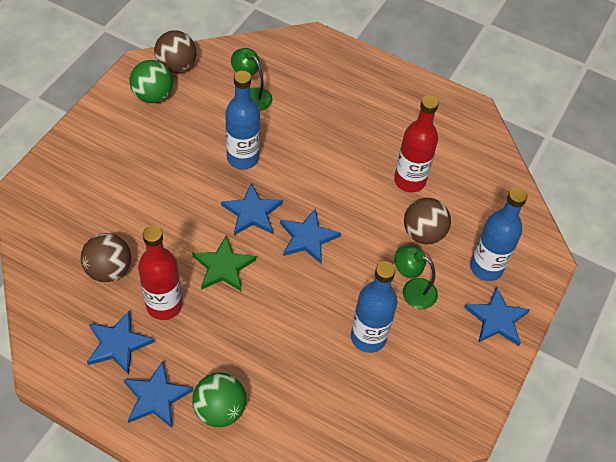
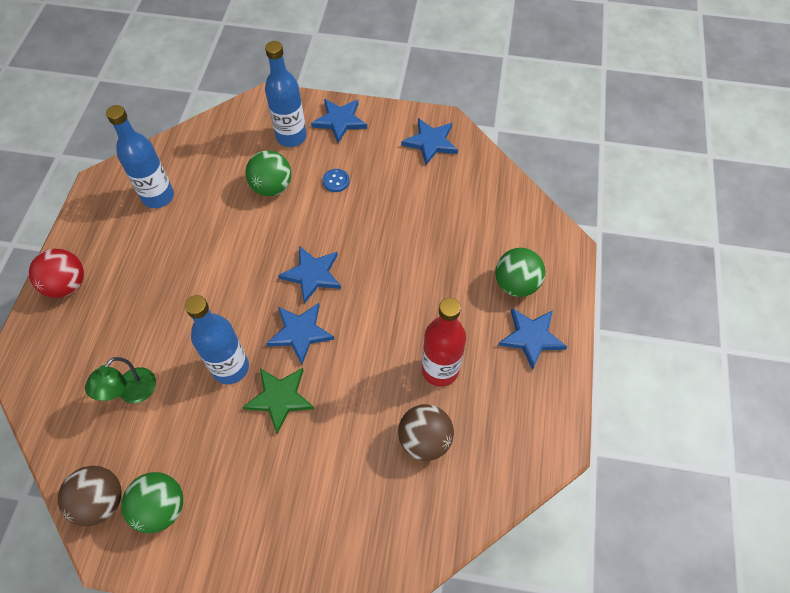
camera: 105 degrees left, 5 degrees up
(118, 344) = (499, 393): blue star -> blue star (430, 142)
(223, 267) = (375, 335): green star -> green star (280, 398)
(368, 73) = (67, 285): none -> red ball
(368, 337) = (397, 200): blue bottle -> blue bottle (158, 196)
(409, 181) = (212, 212): red bottle -> none
(412, 290) = (336, 181): green lamp -> blue button
(423, 233) = (272, 187): brown ball -> green ball

